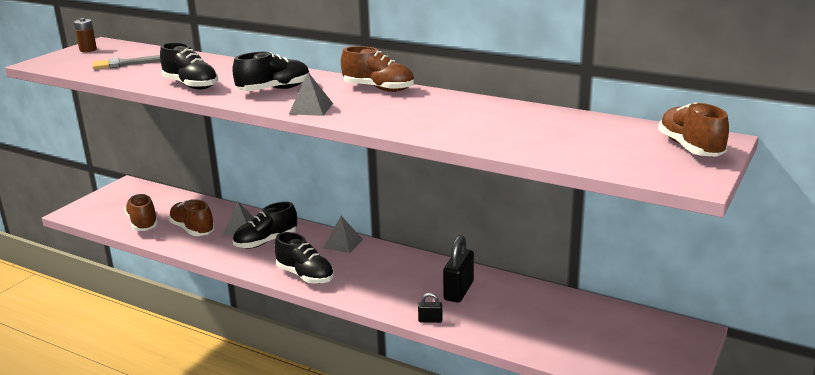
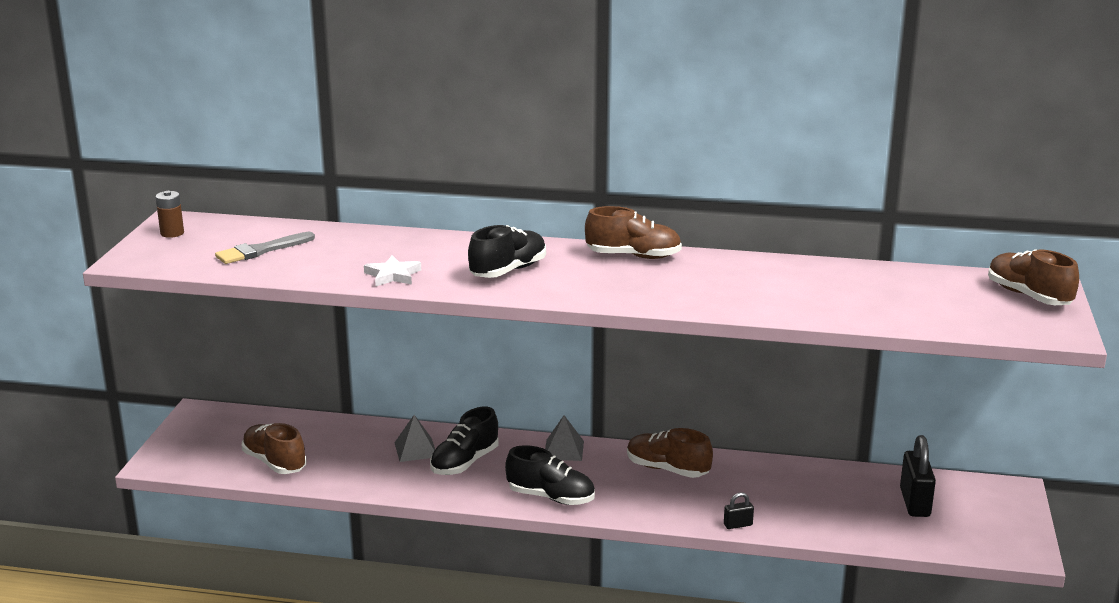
camera: 20 degrees left, 0 degrees up
(191, 85) = (393, 275): black shoe -> white star
(192, 229) = (352, 461): brown shoe -> brown shoe (667, 469)
(311, 108) = (584, 292): grey pyramid -> none
(458, 291) = (744, 486): black padlock -> black padlock (915, 502)

